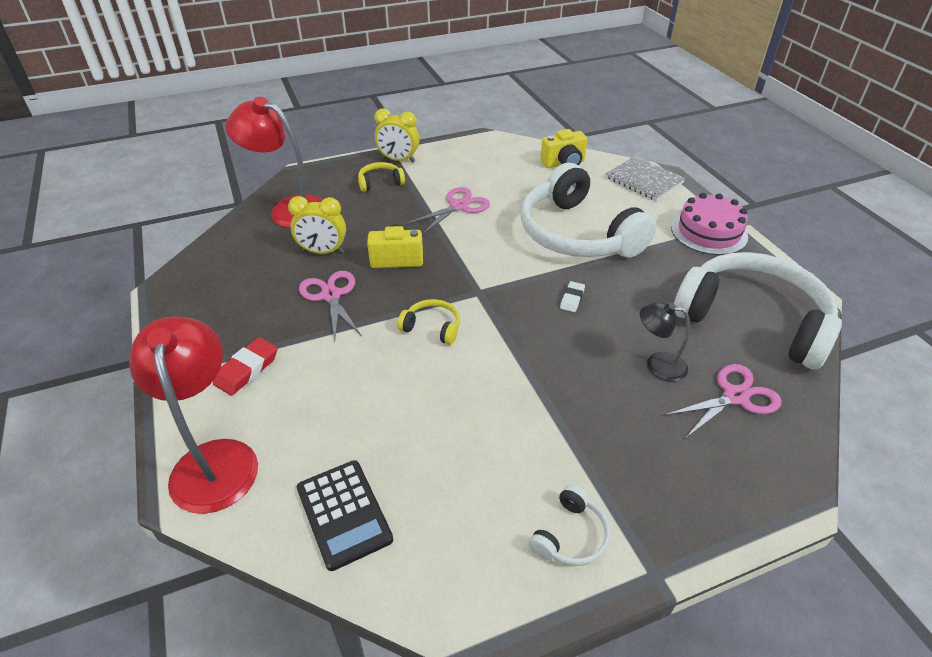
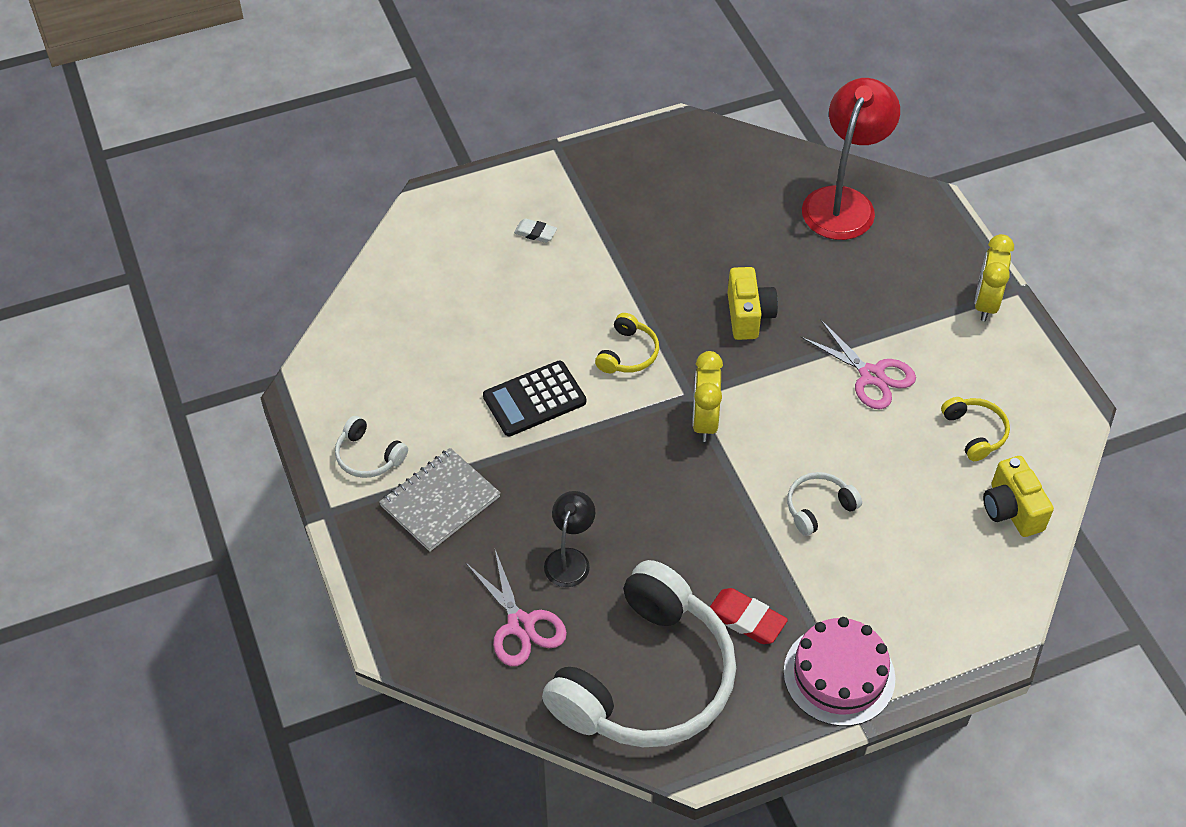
camera: 90 degrees right, 10 degrees up
(214, 459) = (462, 210): red lamp -> none
(247, 369) = (566, 212): red eraser -> red eraser (746, 619)
(323, 252) = (757, 245): yellow clock -> yellow clock (704, 421)
(331, 295) = (678, 262): pink scissors -> none
(344, 514) = (403, 302): black calculator -> black calculator (534, 399)
(380, 182) = (921, 287): yellow headphones -> yellow headphones (975, 432)
(572, 299) = (681, 488): white eraser -> white eraser (535, 233)
(577, 234) = (818, 507): white headphones -> white headphones, size x0.40
(644, 180) = (976, 615): grey notebook -> grey notebook (440, 501)

